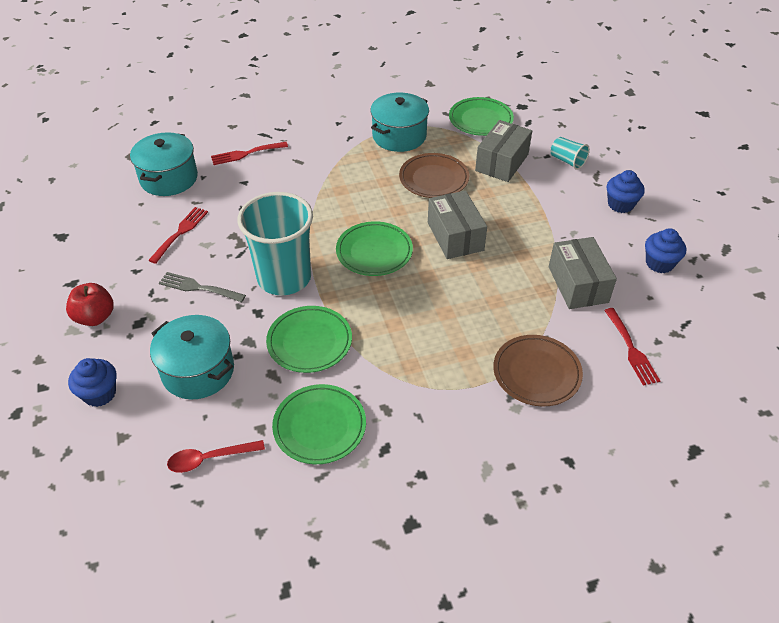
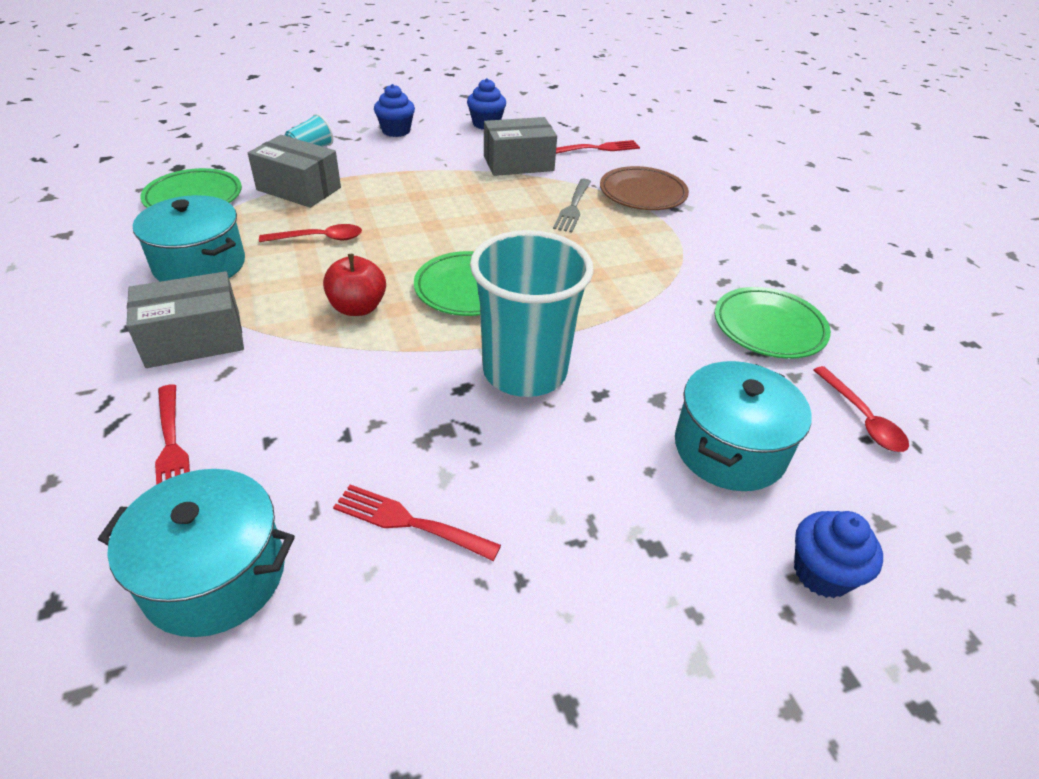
camera: 95 degrees left, 5 degrees down
(95, 317) = (656, 626): red apple -> red apple (358, 308)
(198, 288) = (557, 472): grey fork -> grey fork (573, 207)
(309, 342) = (643, 340): green plate -> none
(434, 179) = (319, 238): brown plate -> red spoon
(455, 236) = (440, 227): grey box -> grey box (194, 339)

